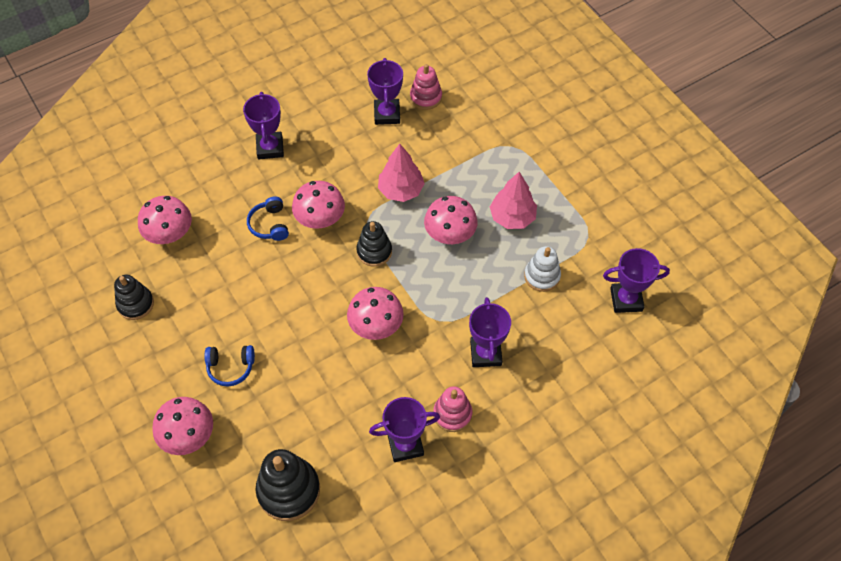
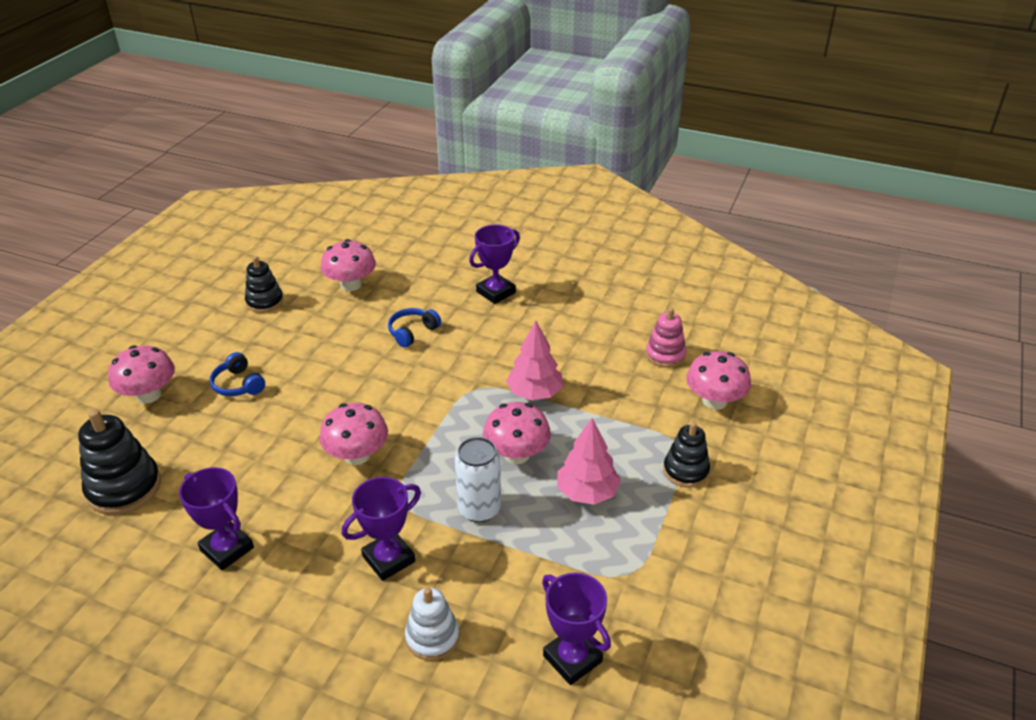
camera: 55 degrees right, 20 degrees down
(320, 219) = (448, 358): pink mushroom -> pink mushroom (714, 401)
(374, 251) = (444, 411): black stacking toy -> black stacking toy (685, 471)
(387, 114) = (614, 340): purple trophy -> none
(452, 414) = (290, 569): pink stacking toy -> none
(481, 281) = (479, 509): none -> white can
(542, 276) = (533, 558): white stacking toy -> white stacking toy (432, 637)

